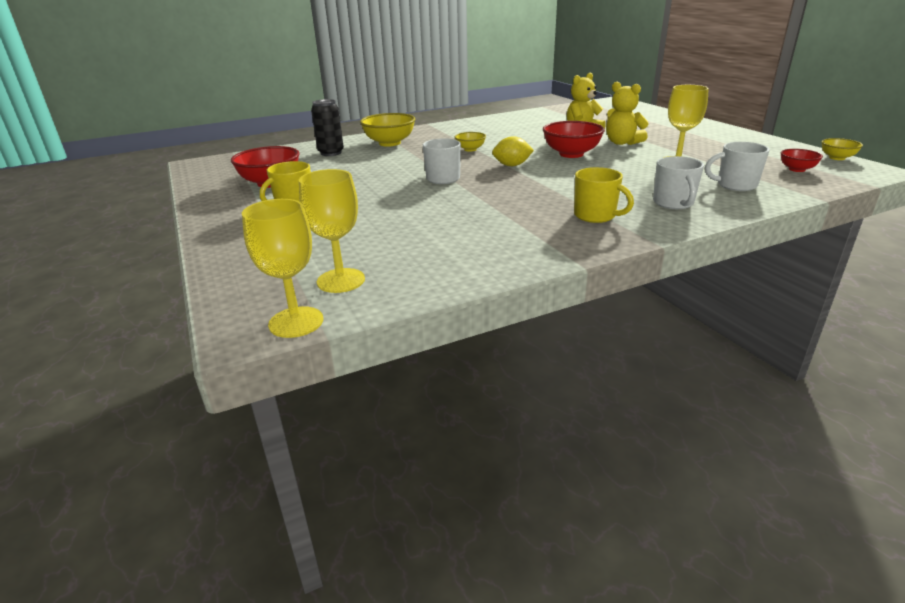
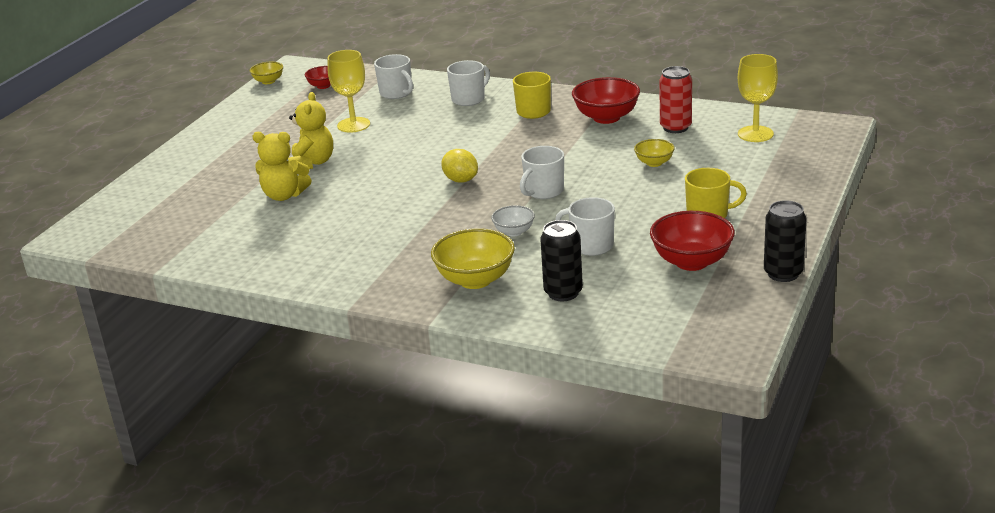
camera: 130 degrees left, 0 degrees up
(195, 197) = (783, 273): none -> black can
(296, 322) = (806, 121): yellow goblet -> none
(352, 169) = (591, 246): none -> white mug
(413, 160) = (514, 232): none -> white bowl
(437, 254) = (675, 127): none -> red can
(470, 149) = (435, 222): yellow bowl -> yellow bowl (654, 163)
(571, 154) = (386, 170): red bowl -> red bowl (606, 117)

